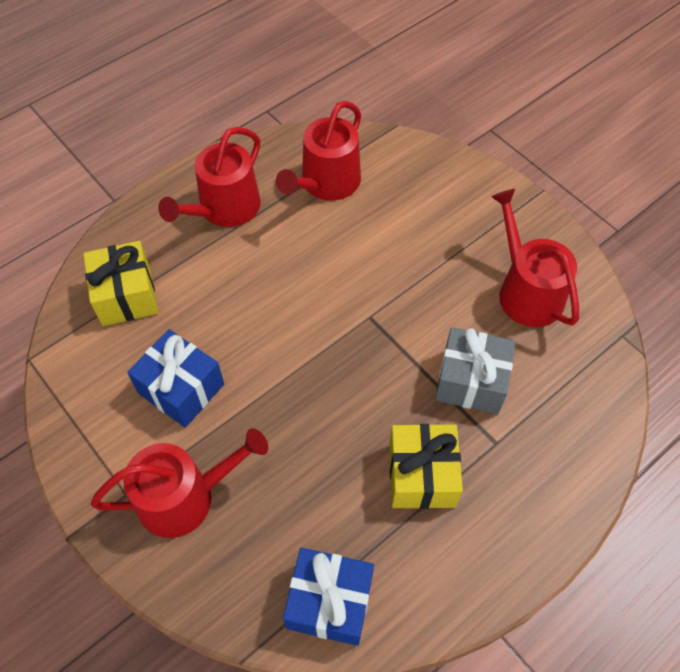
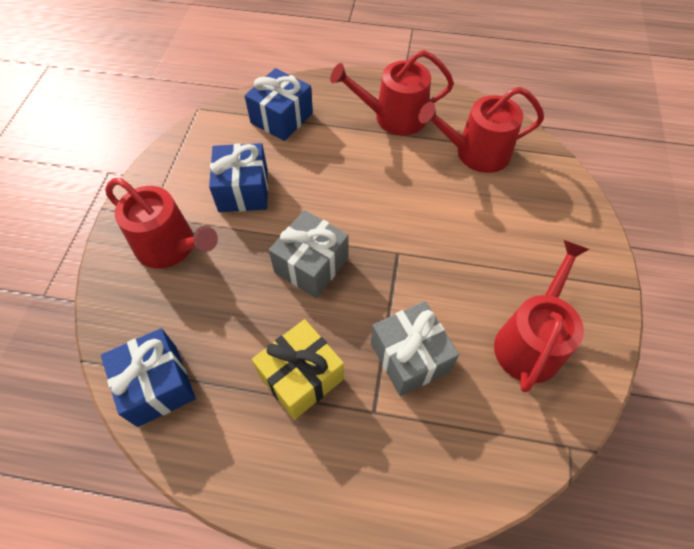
camera: 50 degrees right, 0 degrees up
(126, 295) = (282, 118): yellow gift -> blue gift
(320, 390) = (311, 265): none -> grey gift

